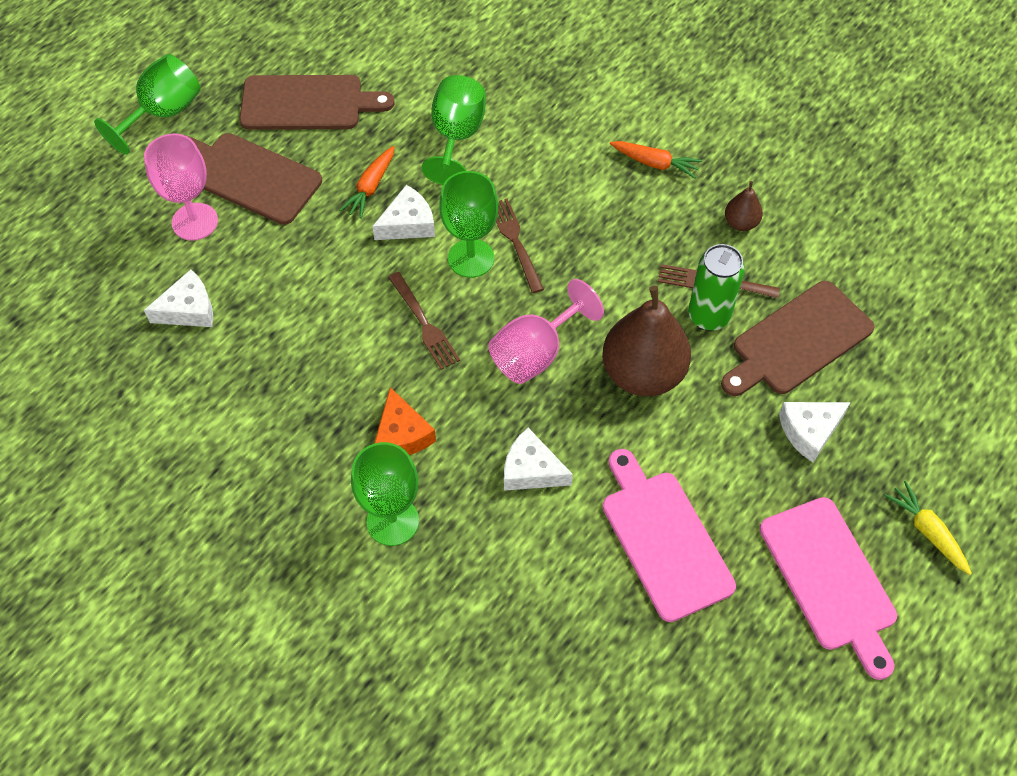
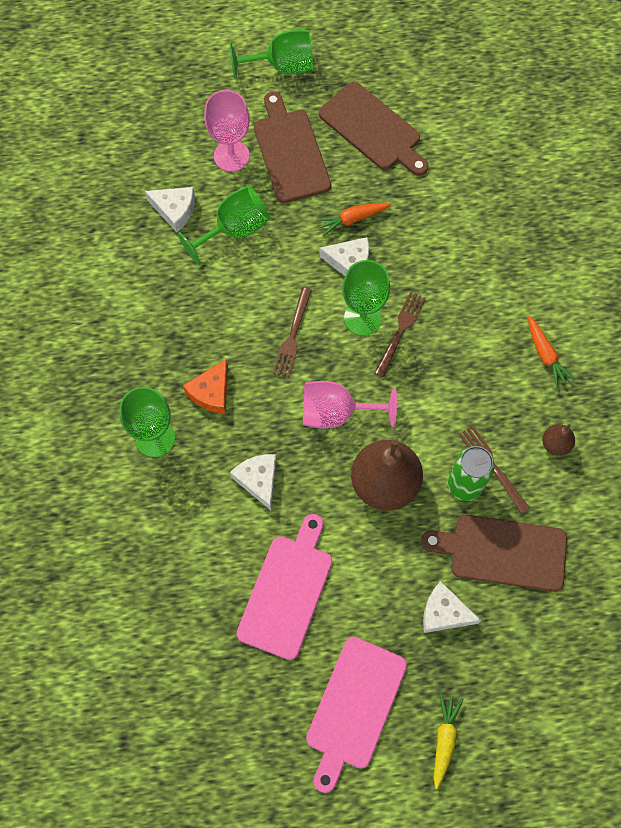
camera: 45 degrees right, 10 degrees up
(456, 137) = (439, 229): green goblet -> green goblet (234, 230)

